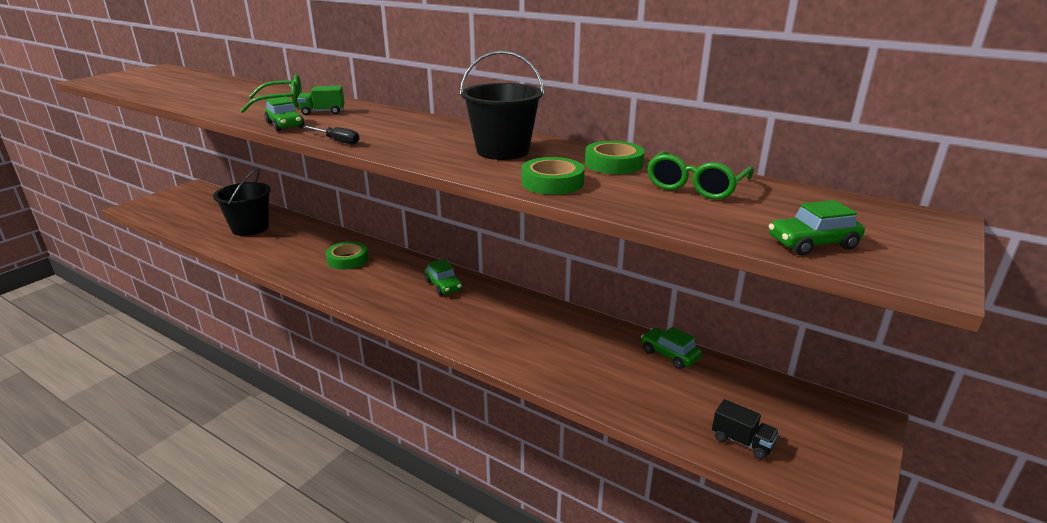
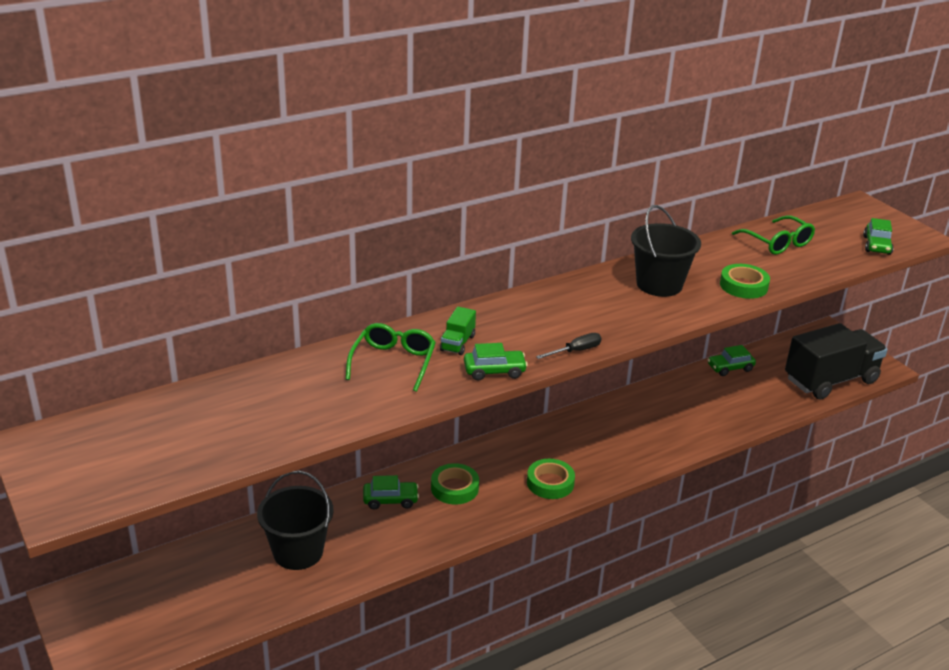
camera: 65 degrees left, 5 degrees up
(443, 286) = (558, 440): green car -> green car (390, 500)
(613, 164) = (717, 253): green tape -> green tape (550, 483)
(742, 441) = (830, 380): black truck -> black truck, size x2.46

